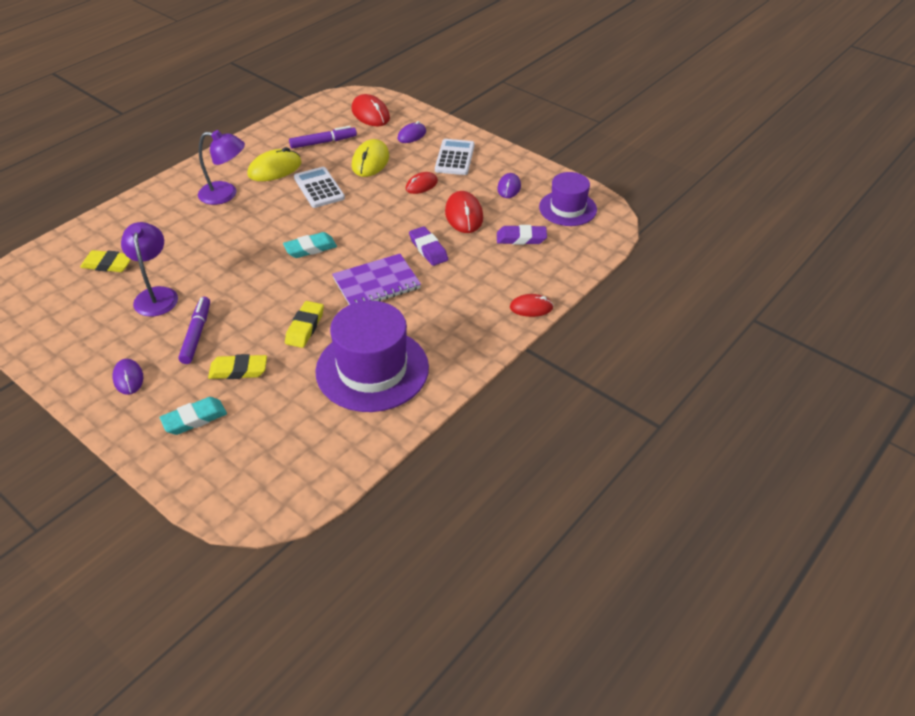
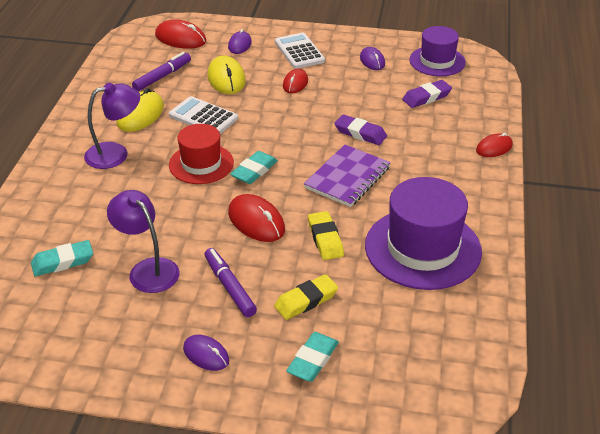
camera: 30 degrees left, 5 degrees down
(108, 265) = (63, 262): yellow eraser -> turquoise eraser
(277, 227) = (201, 164): none -> red hat
(464, 215) = (359, 95): red mouse -> red mouse (256, 221)

